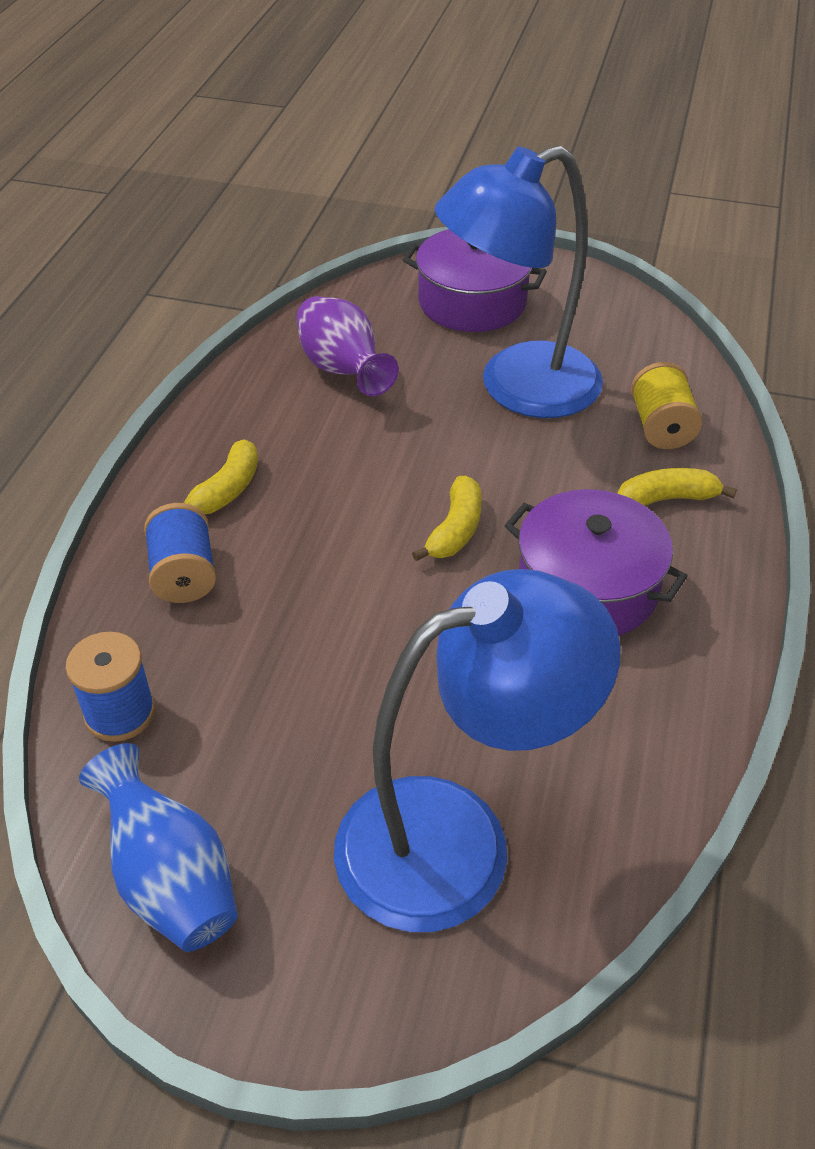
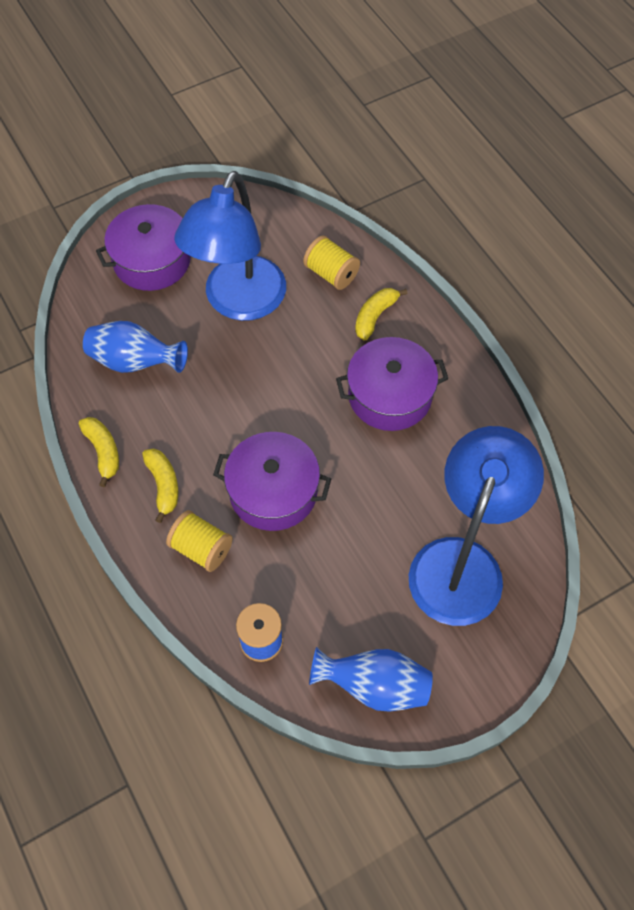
camera: 45 degrees left, 15 degrees up
(184, 574) = (201, 548): blue spool -> yellow spool
(327, 580) = (273, 491): none -> purple pot
(343, 370) = (135, 362): purple vase -> blue vase
(455, 530) = (300, 413): yellow banana -> yellow banana (103, 452)

